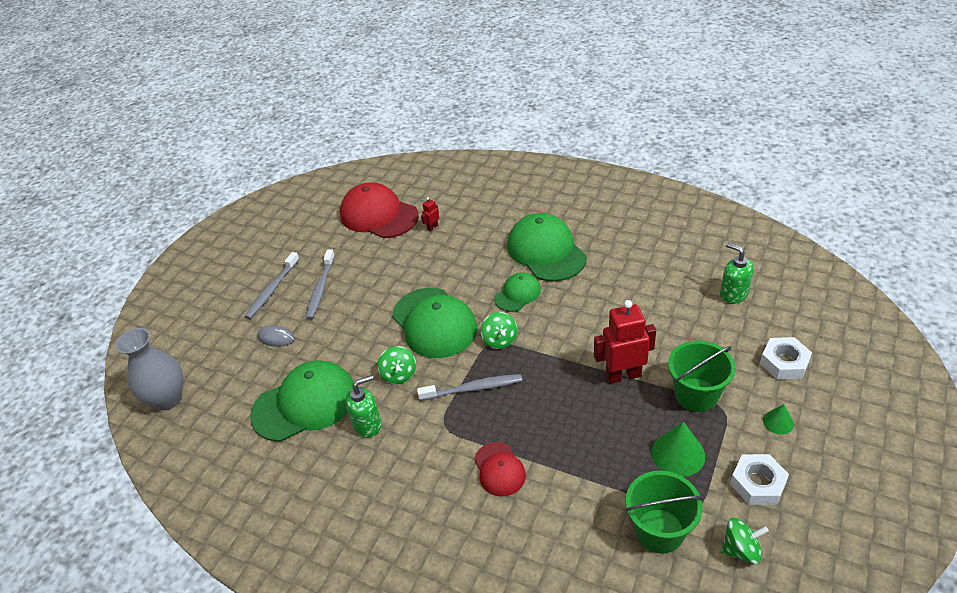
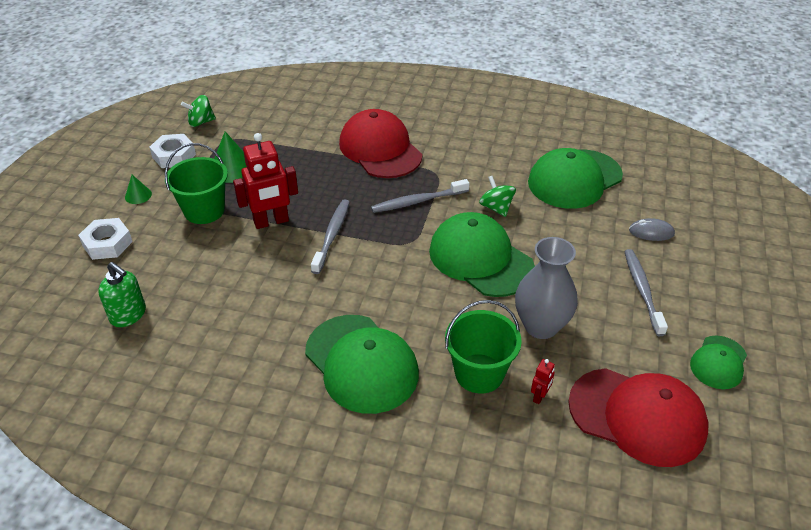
camera: 165 degrees right, 0 degrees up
(168, 399) = (711, 173): grey vase -> grey vase (541, 326)
(272, 290) = (703, 285): grey toothbrush -> grey toothbrush (332, 235)
(367, 424) = (505, 169): green soap dispenser -> none
(499, 469) = (380, 149): red cap -> red cap, size x1.87
(500, 340) = (401, 246): green spinning top -> none
(517, 294) = (391, 299): green cap -> green cap (718, 362)
(659, 531) = (256, 126): green bucket -> green bucket (479, 373)

